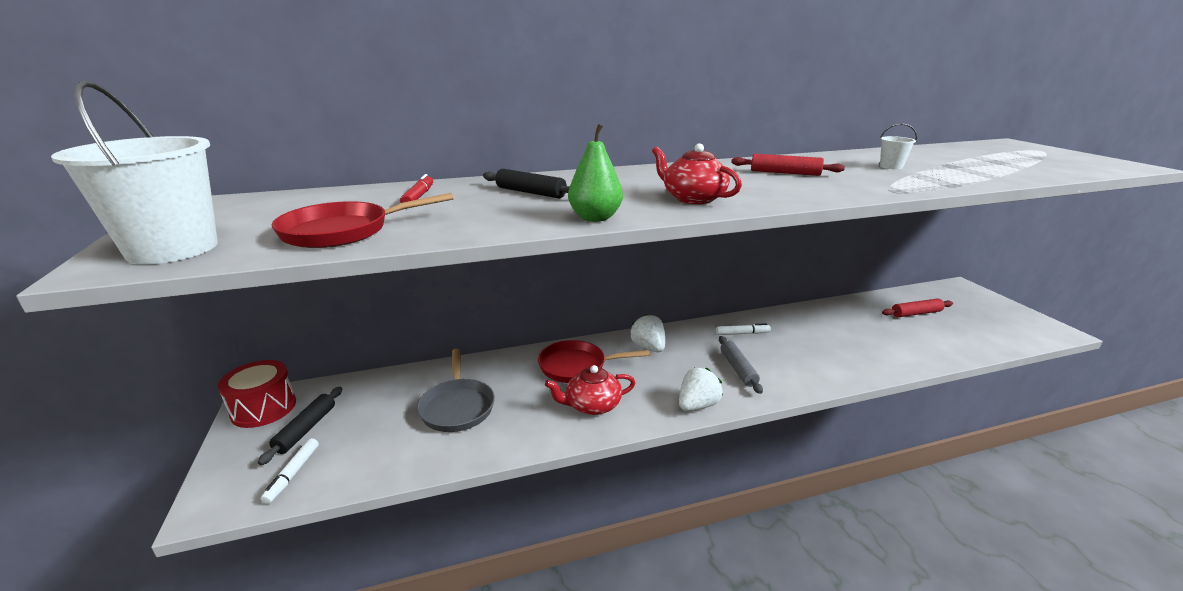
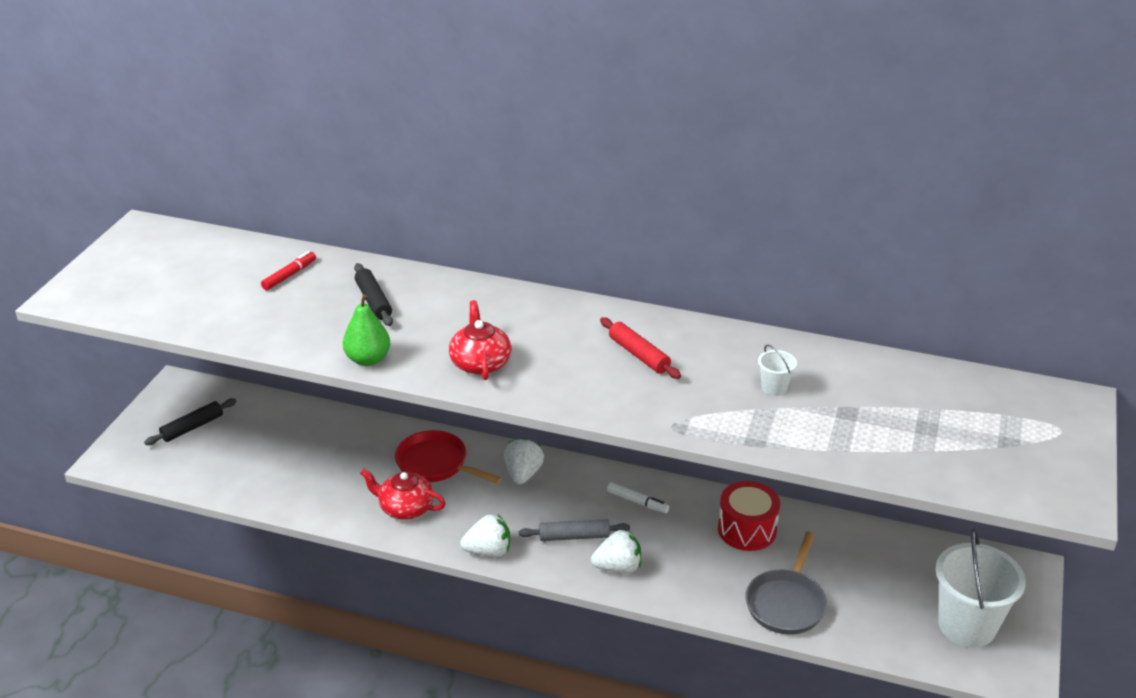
camera: 35 degrees right, 10 degrees up
(173, 249) = (101, 291): white bucket -> white bucket (967, 625)
(264, 408) = (178, 394): red drum -> red drum (747, 530)
(293, 474) = (161, 461): white marker -> none
(343, 231) = (200, 308): red pan -> none
(457, 407) = (305, 458): grey pan -> grey pan (786, 603)
(737, 369) = (574, 536): grey rolling pin -> grey rolling pin turned 60 degrees clockwise
(793, 374) = (618, 567): none -> white strawberry
(916, 313) = (883, 572): red rolling pin -> none

